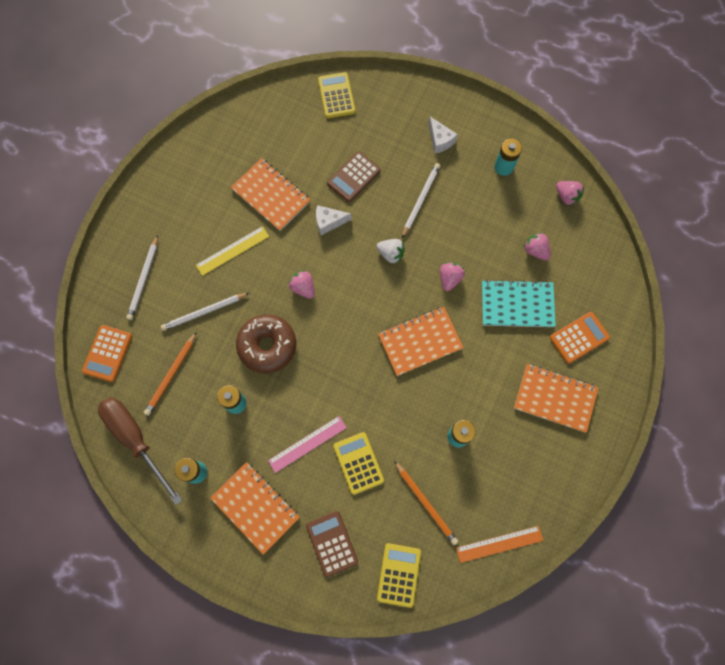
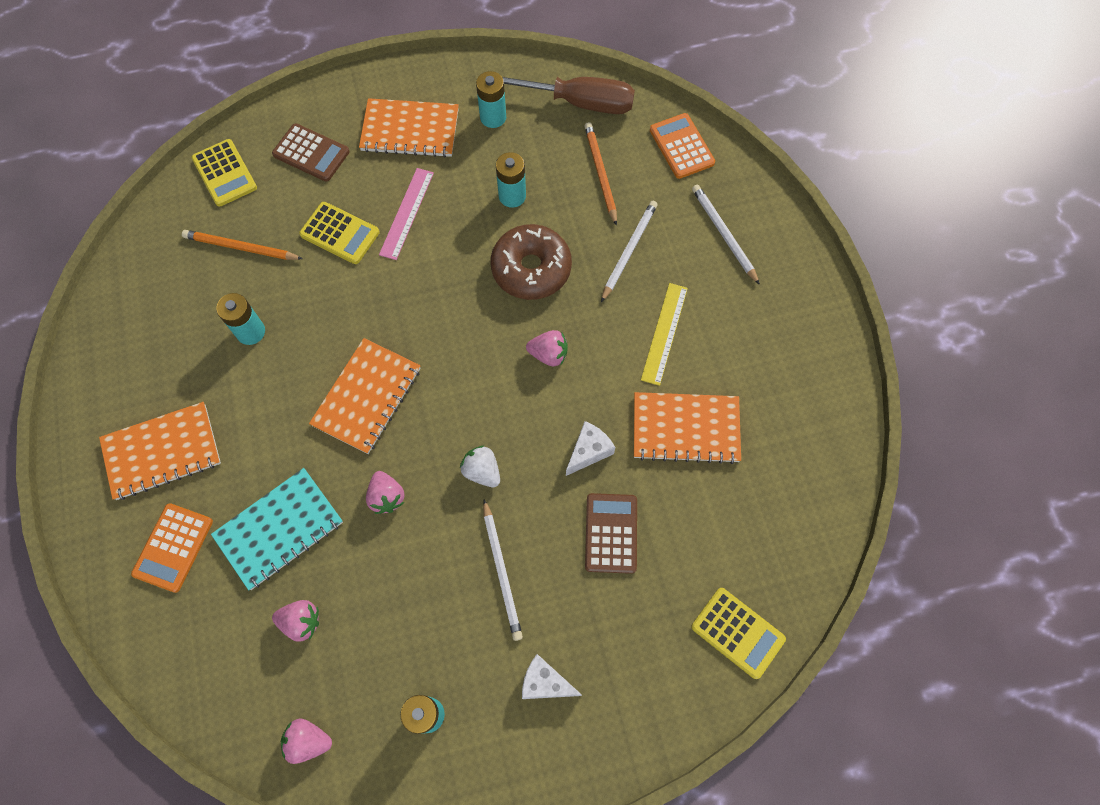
camera: 140 degrees right, 5 degrees down
(391, 254) = (482, 471): white strawberry -> white strawberry turned 60 degrees clockwise
(499, 544) = (137, 266): orange ruler -> none

